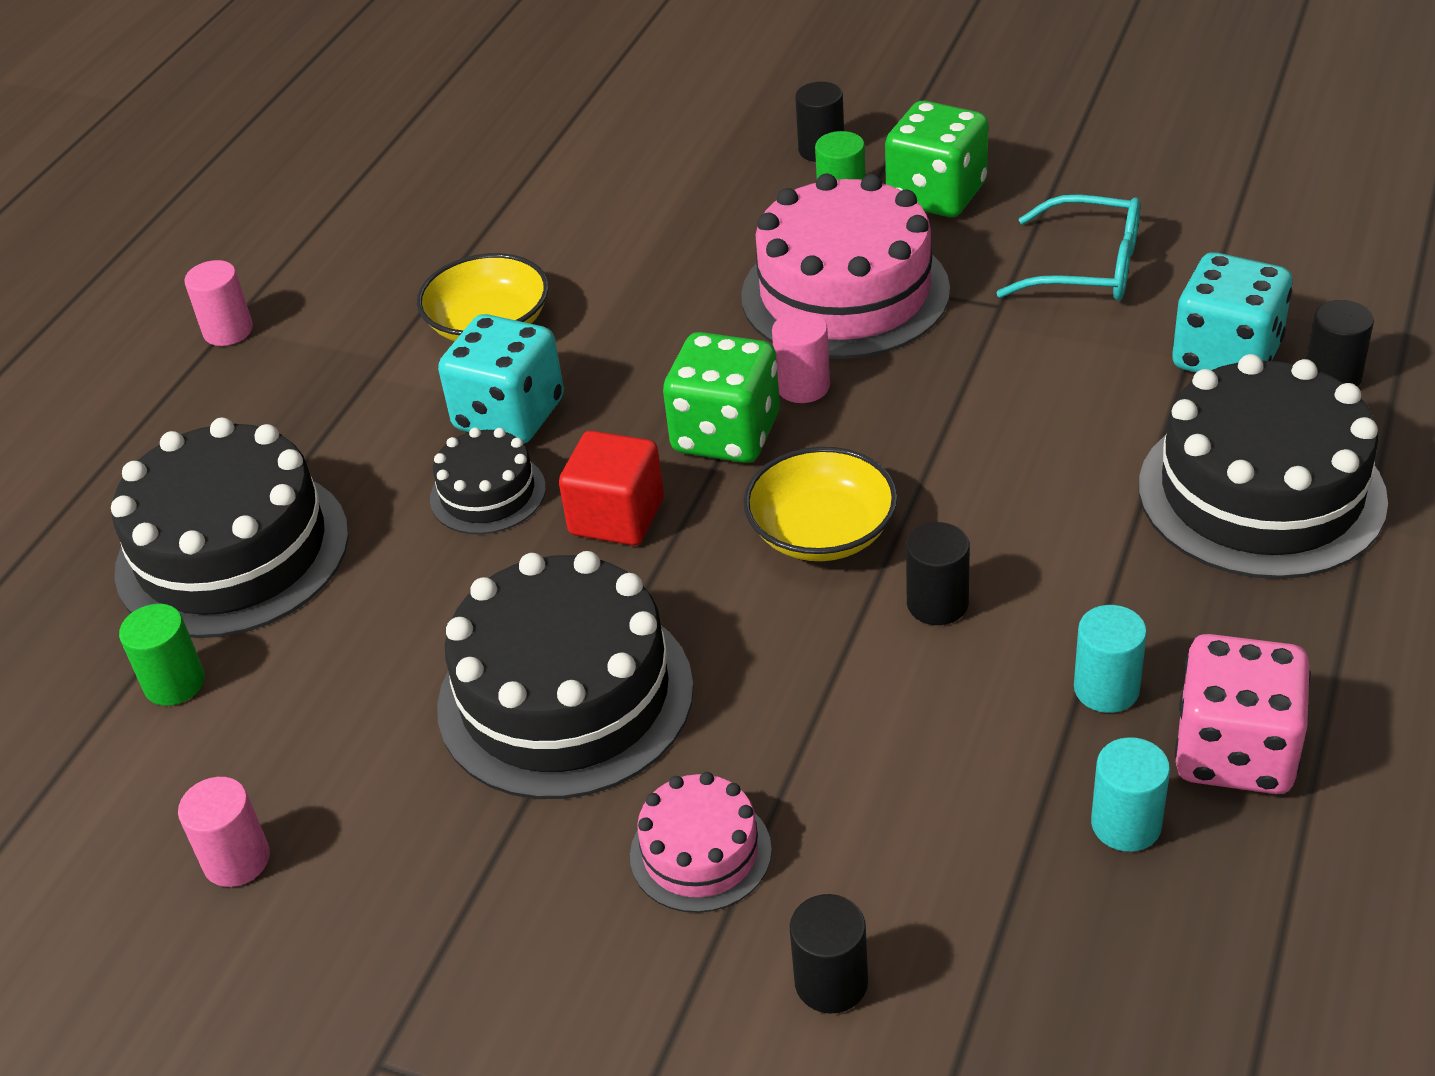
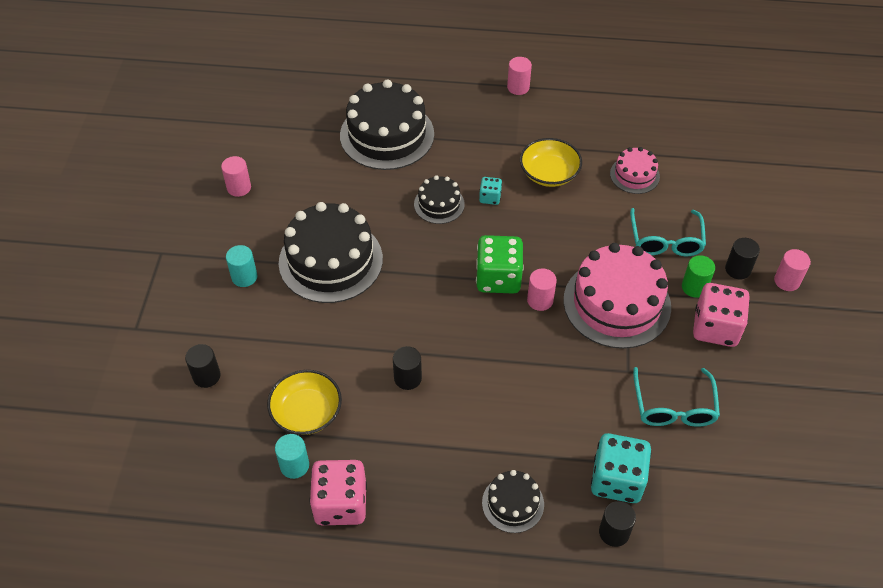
camera: 70 degrees right, 10 degrees up
(174, 683) = (316, 142): green cylinder -> none
(509, 415) = (490, 197): turquoise dice -> turquoise dice, size x0.49
(617, 517) = (435, 251): red cube -> none
(700, 852) = (260, 322): pink cake -> pink cake (634, 175)
(723, 213) = (665, 240): none -> turquoise glasses
(822, 532) = (443, 327): yellow bowl -> yellow bowl (306, 412)
(865, 107) = (787, 281): none -> pink cylinder
(936, 195) = (715, 328): green dice -> pink dice
(1106, 689) = (369, 450): turquoise cylinder -> turquoise cylinder (244, 277)
(1261, 492) = (513, 503): black cake -> black cake, size x0.51

